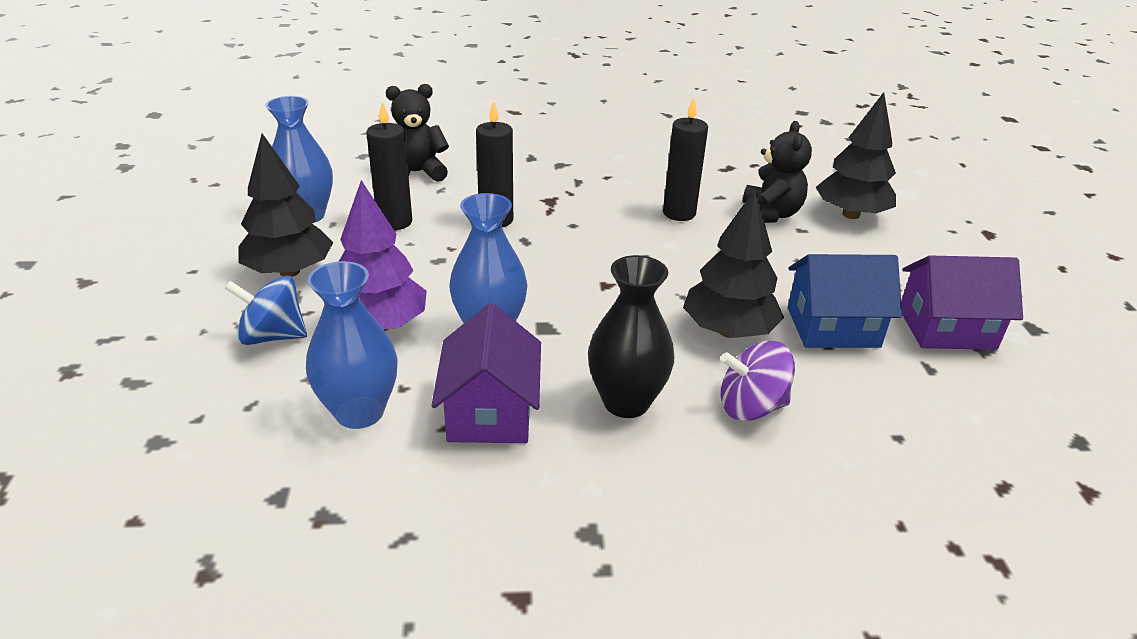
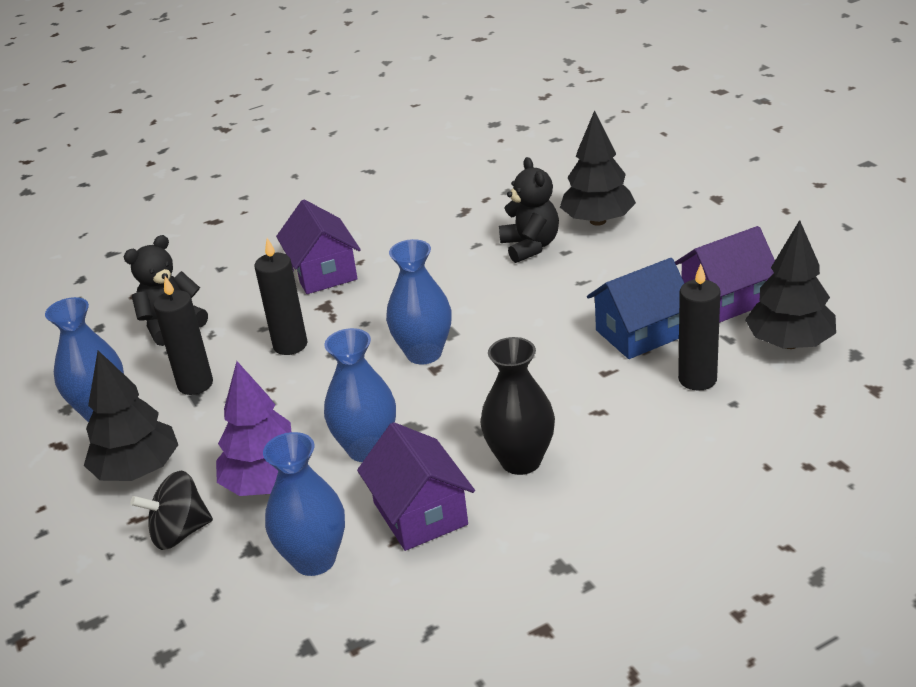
camera: 20 degrees left, 0 degrees up
(272, 336) = (179, 532): blue spinning top -> black spinning top
(569, 175) = (323, 272): none -> purple house
(605, 268) = (424, 353): none -> blue vase
(679, 213) = (451, 275): black candle -> black candle (697, 379)
(728, 331) = (561, 369): black tree -> black tree (789, 343)
(751, 407) = (616, 424): purple spinning top -> none

